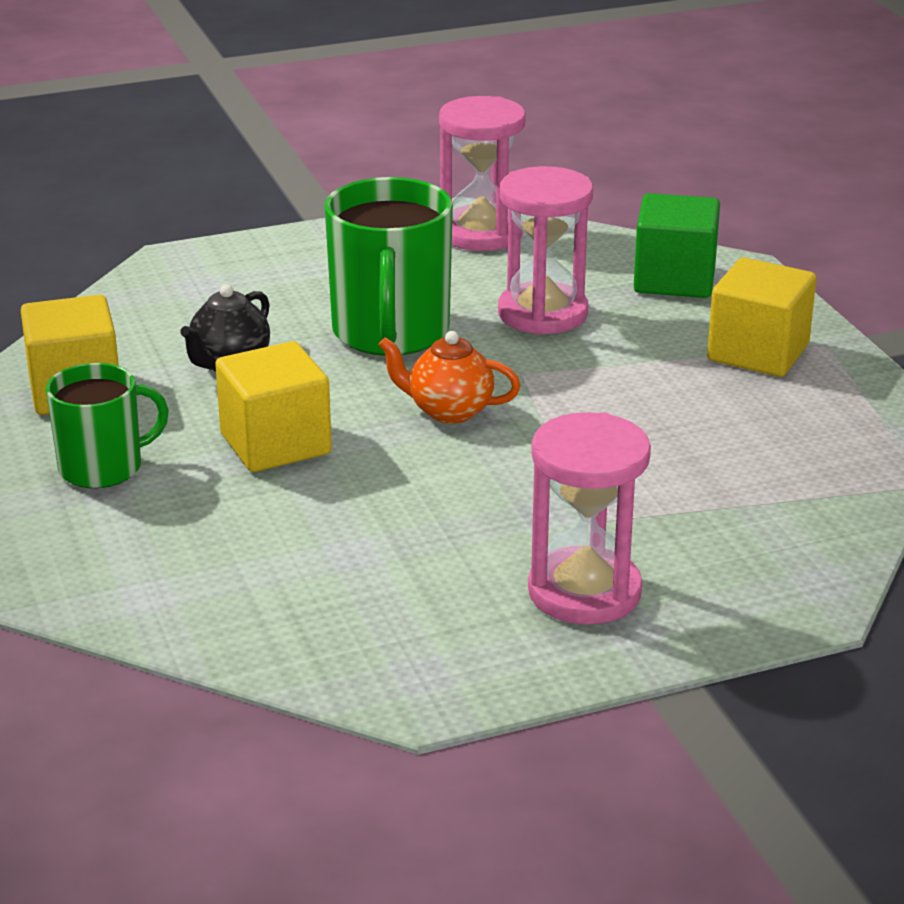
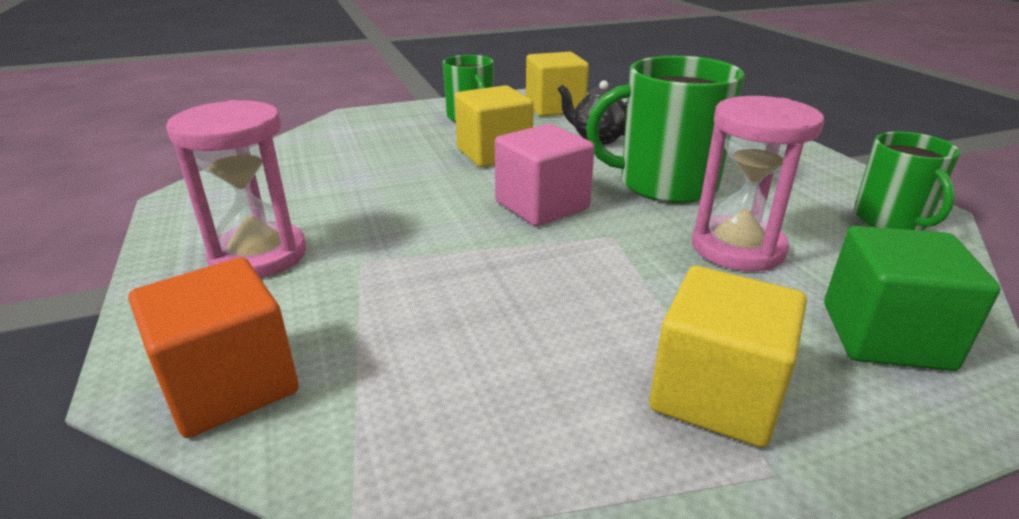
camera: 90 degrees right, 0 degrees up
(449, 411) = (542, 205): orange teapot -> pink cube
(481, 233) = (891, 220): pink hourglass -> green mug
(803, 561) = (230, 385): none -> orange cube

